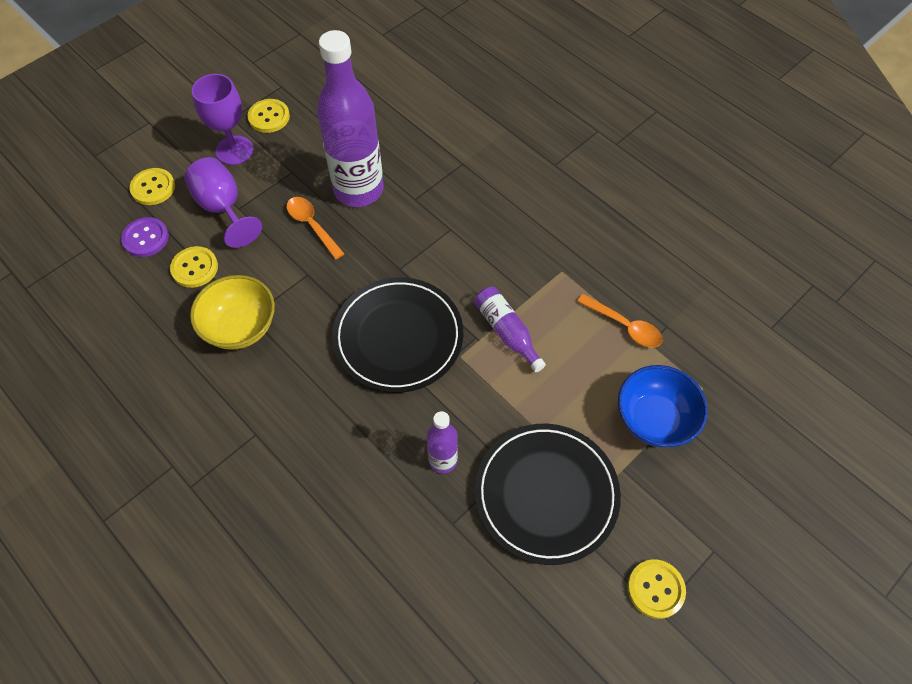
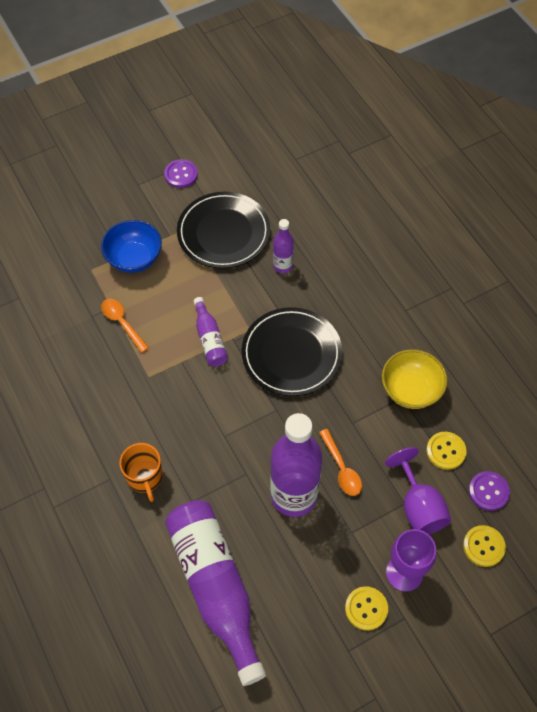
camera: 165 degrees left, 0 degrees up
(414, 104) = (215, 587): none -> purple bottle
(519, 173) = (145, 478): none -> orange mug
(655, 589) = (181, 174): yellow button -> purple button

